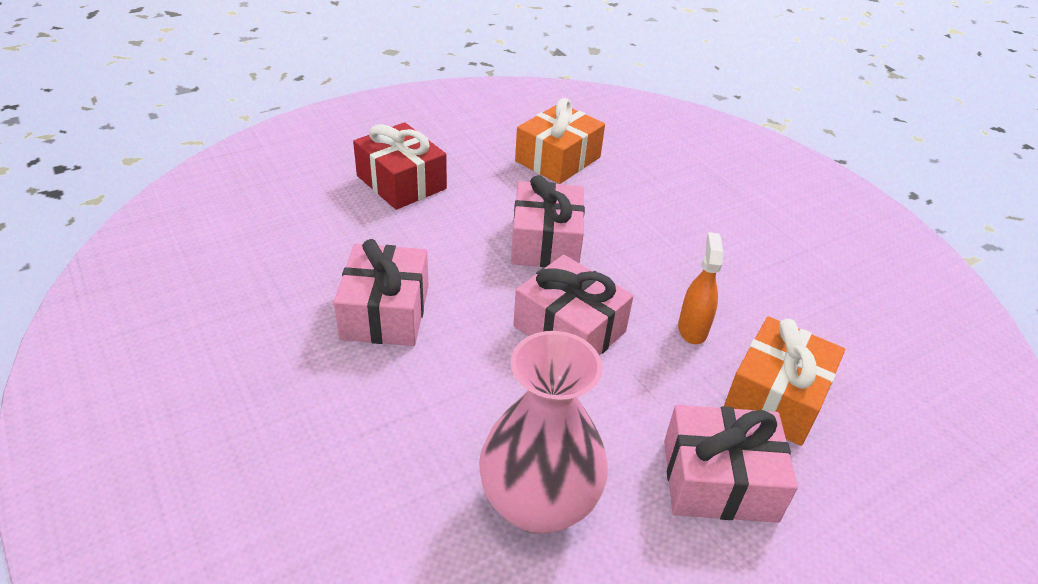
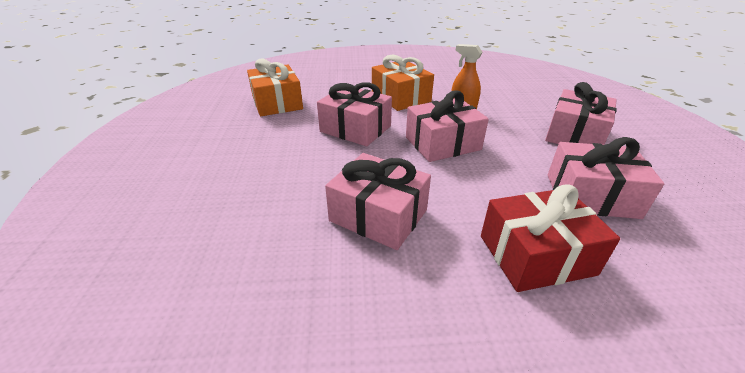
camera: 60 degrees left, 5 degrees down
(401, 182) = (224, 167): red gift -> red gift (536, 255)
(538, 503) = (591, 195): pink vase -> pink gift
(776, 397) = (520, 105): orange gift -> orange gift (400, 97)

